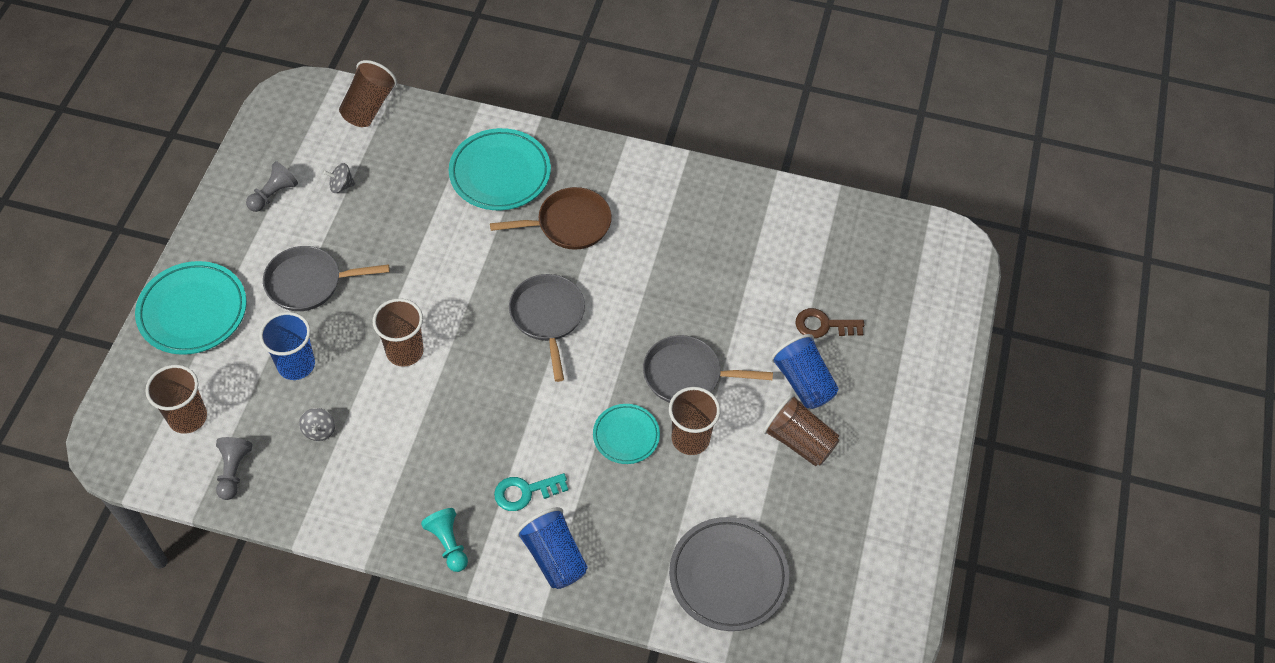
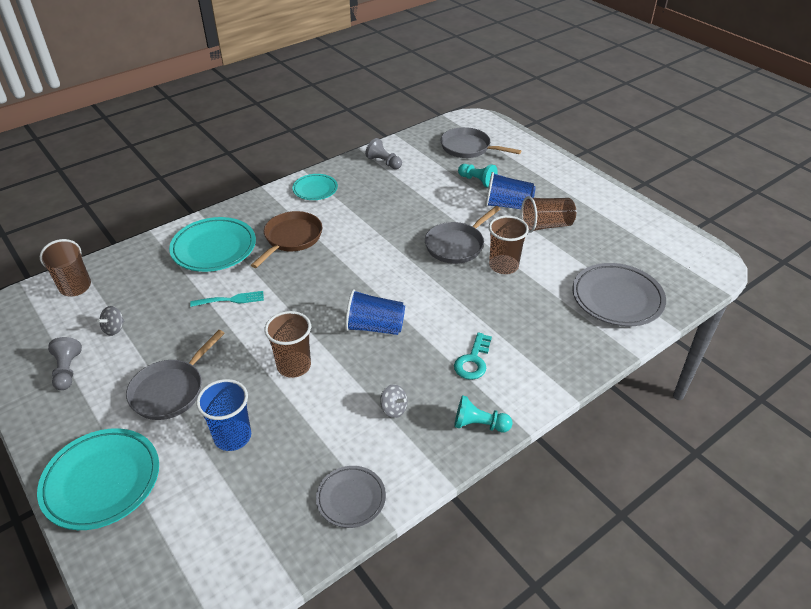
camera: 50 degrees left, 15 degrees down
(188, 417) = (198, 542): brown cup -> none
(233, 471) = (285, 535): grey pawn -> grey pawn (384, 162)
(298, 494) = (351, 498): none -> grey plate
(319, 430) = (307, 453): grey spinning top -> grey spinning top (394, 409)
(445, 241) = (231, 300): none -> turquoise fork
(548, 317) = (349, 282): grey pan -> grey pan (468, 148)
(554, 557) = (538, 372): blue cup -> blue cup (375, 327)
(626, 436) = (475, 291): turquoise plate -> turquoise plate (315, 189)
(823, 325) = (477, 181): brown key -> turquoise pawn

